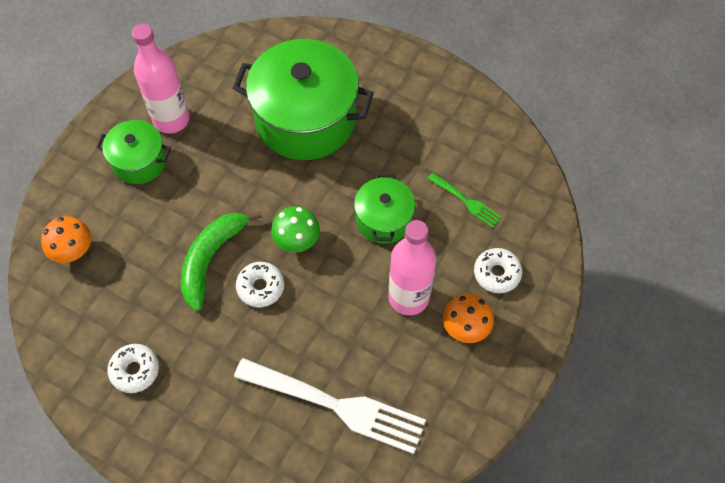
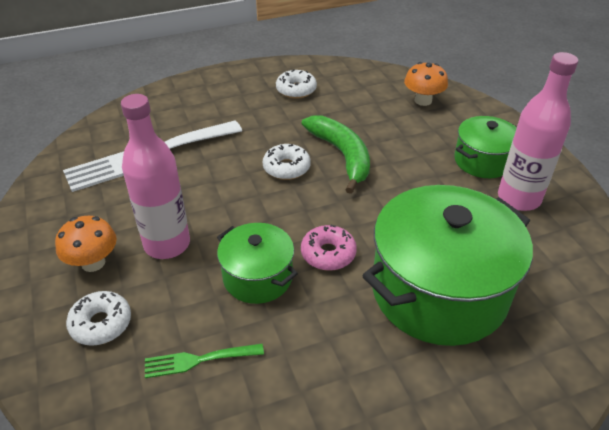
camera: 130 degrees right, 20 degrees down
(297, 241) = (304, 208): green mushroom -> none
(327, 195) = (328, 254): none -> pink donut

